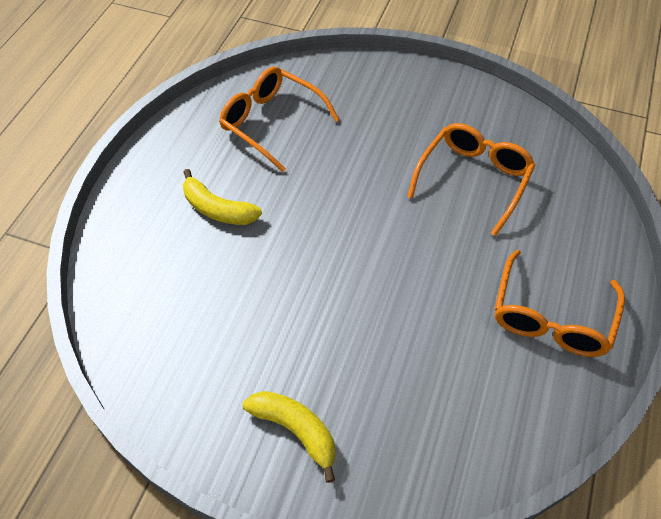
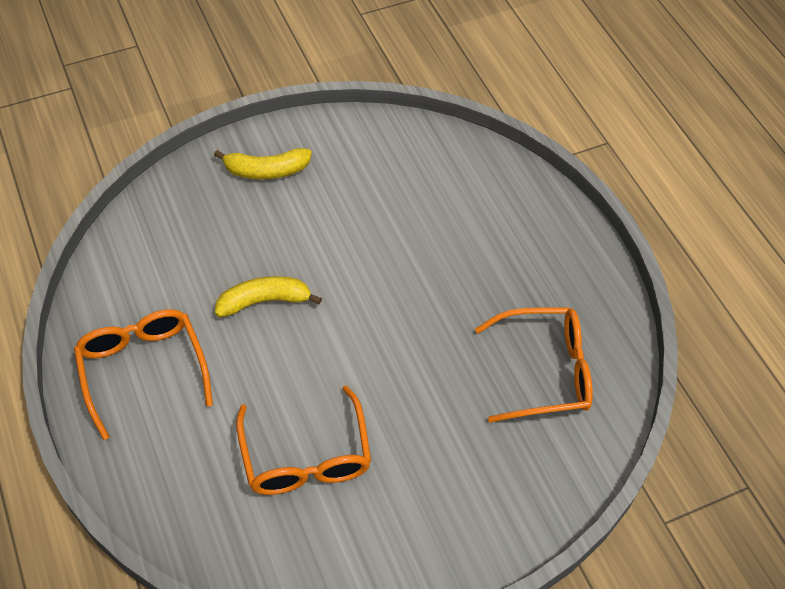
camera: 135 degrees right, 0 degrees up
(217, 209) = (487, 261): yellow banana -> yellow banana (264, 301)

